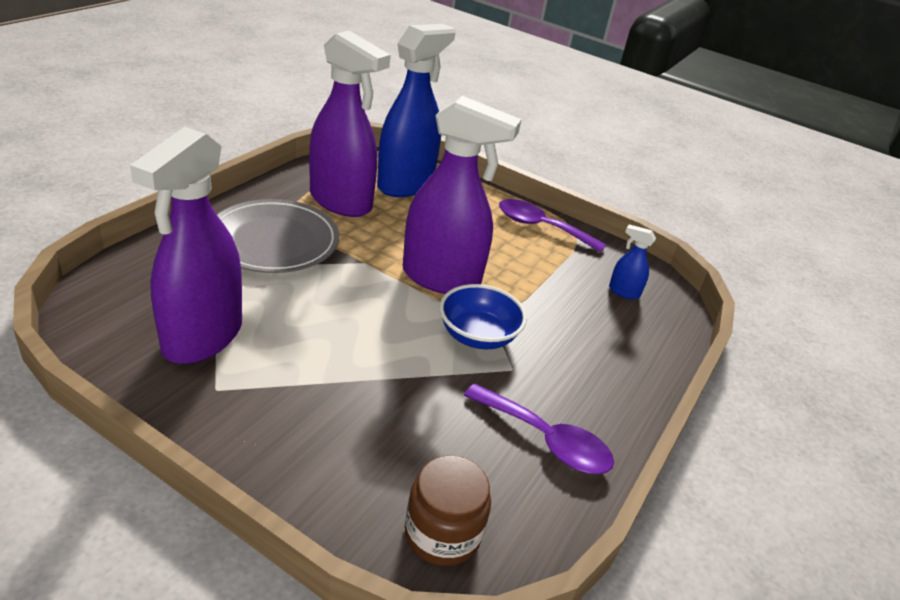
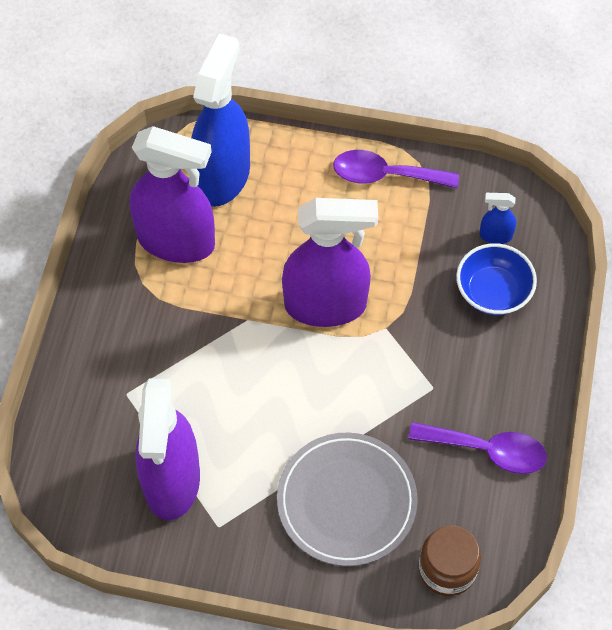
camera: 15 degrees left, 25 degrees up
(274, 241) = (151, 334): grey plate -> grey plate (346, 501)
(478, 336) = (389, 363): blue bowl -> blue bowl (493, 292)

